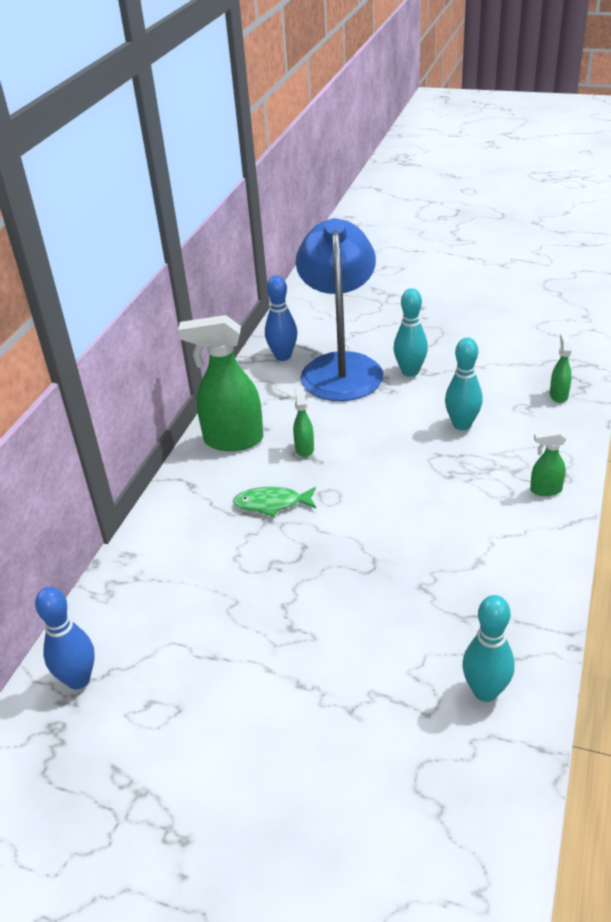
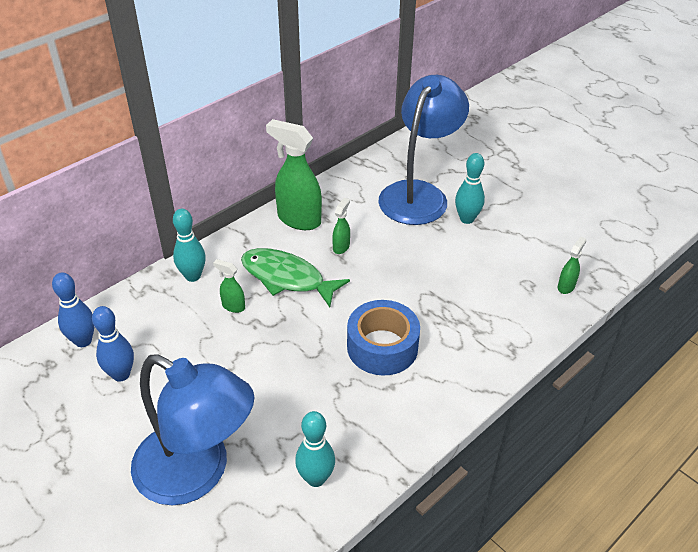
camera: 25 degrees right, 5 degrees up
(272, 503) = (287, 278): green fish -> green fish, size x1.72
(283, 356) = (384, 169): blue bowling pin -> blue bowling pin (121, 374)
(350, 755) = (197, 473): none -> blue lamp
(435, 527) = (382, 347): none -> blue tape
(462, 425) = (469, 278): turquoise bowling pin -> turquoise bowling pin (193, 276)
(545, 490) = (487, 357): green spray bottle -> green spray bottle (233, 306)

